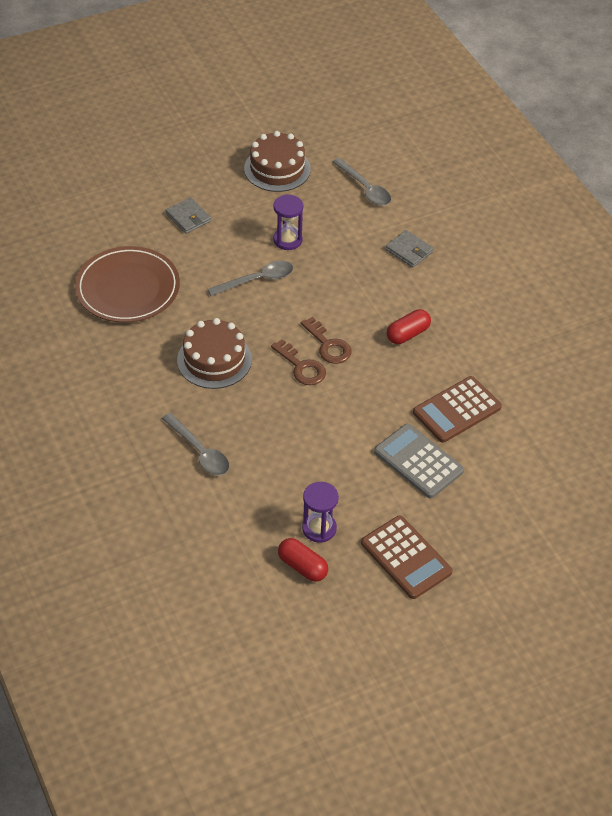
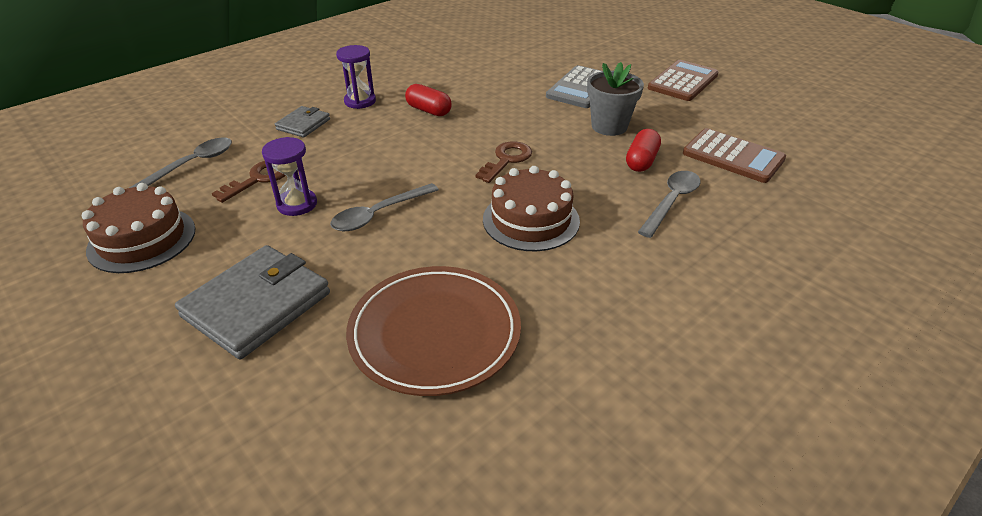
camera: 105 degrees left, 10 degrees down
(188, 217) = (257, 305): grey wallet -> grey wallet, size x1.87
(257, 280) = (378, 214): grey spoon -> grey spoon turned 90 degrees counterclockwise
(302, 566) = (742, 122): red capsule -> red capsule (641, 161)
(319, 528) = (695, 120): purple hourglass -> purple hourglass (360, 101)
(328, 345) = (466, 149): brown key -> brown key (259, 179)
(332, 455) = (609, 126): none -> grey flower pot
(457, 410) = (511, 79): brown calculator -> brown calculator (733, 156)

